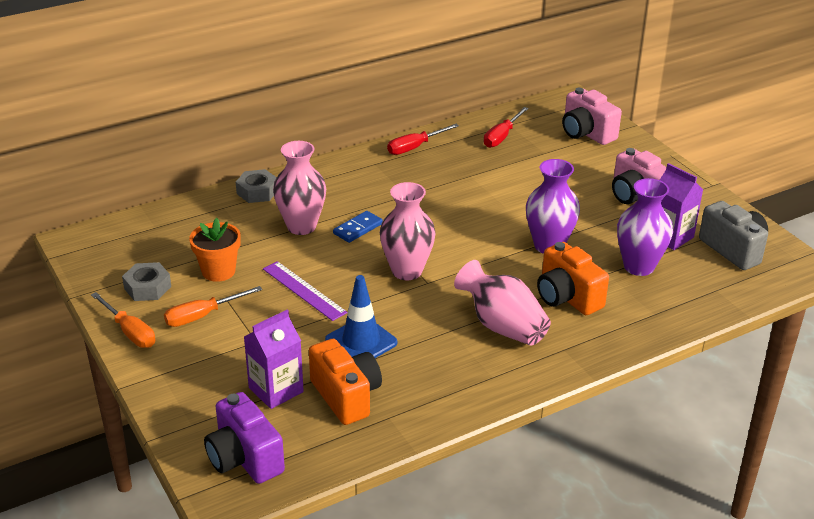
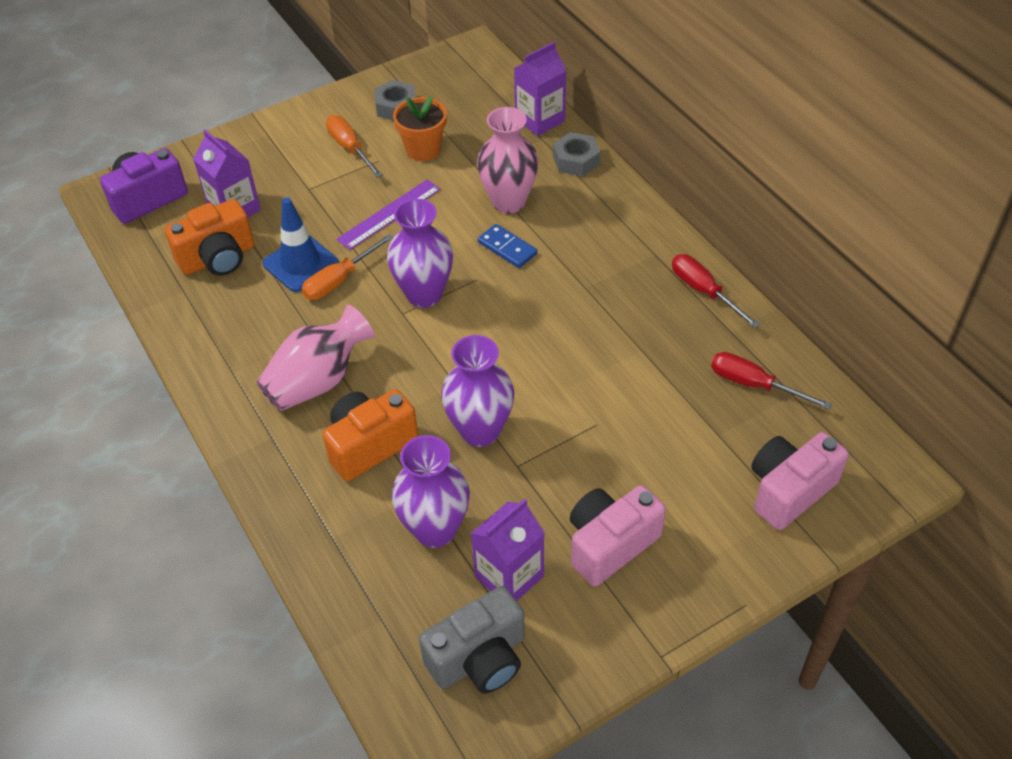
camera: 90 degrees right, 15 degrees up
(130, 332) = (328, 106): orange screwdriver -> orange screwdriver (339, 280)
(197, 207) = (540, 120): none -> purple carton
(407, 271) = (424, 294): pink vase -> purple vase

